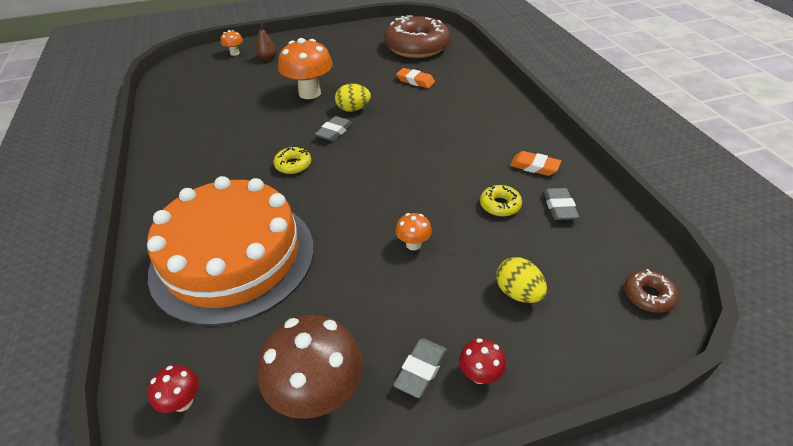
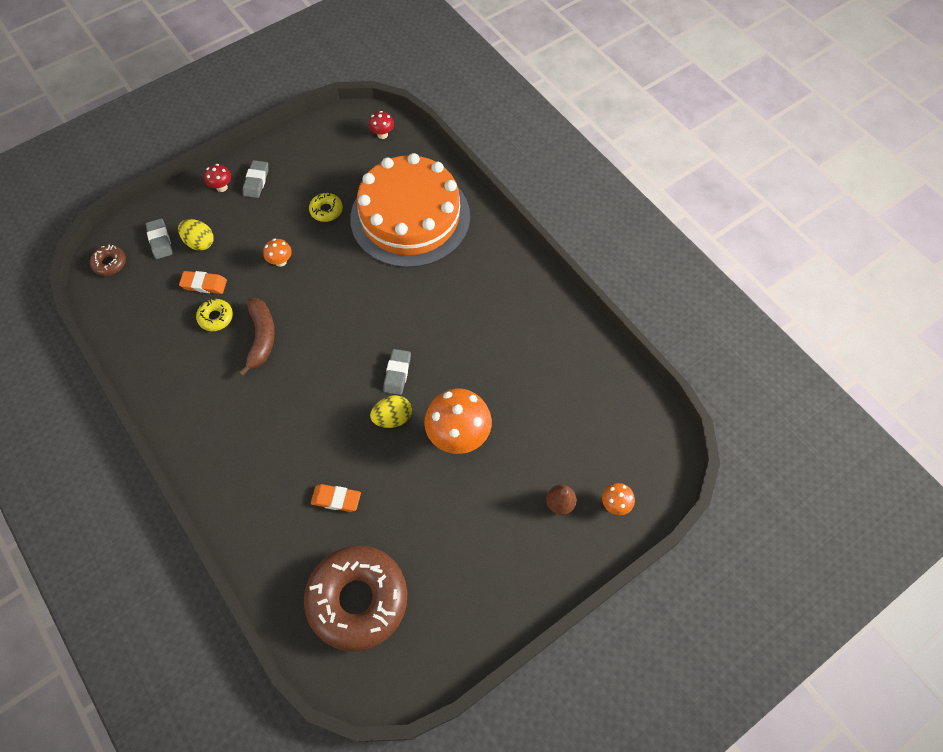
camera: 160 degrees right, 20 degrees up
(293, 165) = (415, 317): yellow donut -> yellow donut (326, 210)
(318, 395) = (310, 155): brown mushroom -> none
(452, 179) = (261, 338): none -> brown banana
(534, 167) = (185, 374): orange eraser -> orange eraser (204, 284)
(559, 207) = (165, 328): grey eraser -> grey eraser (160, 241)

